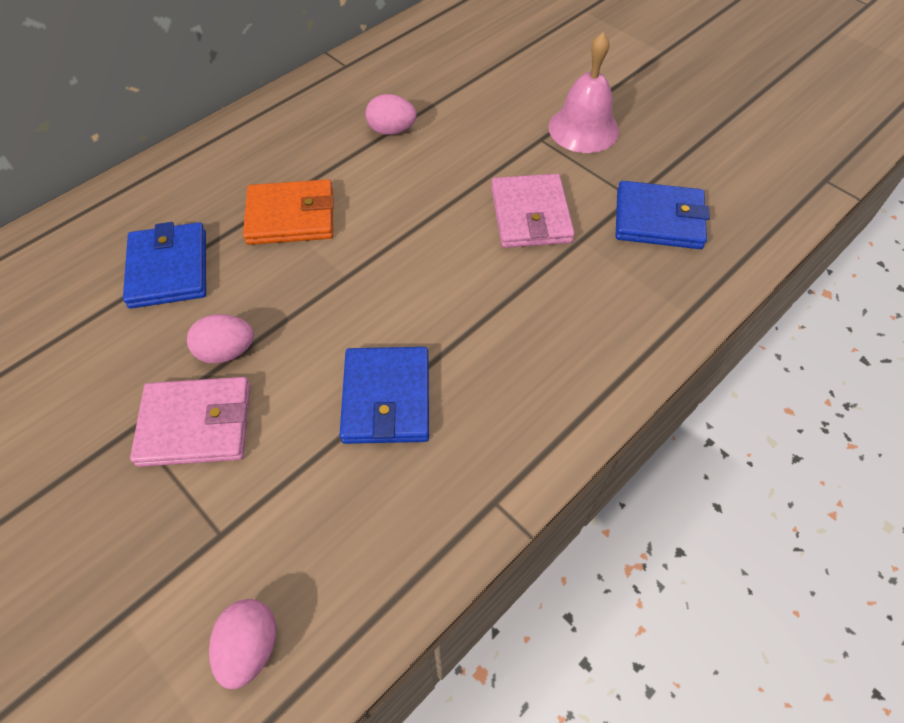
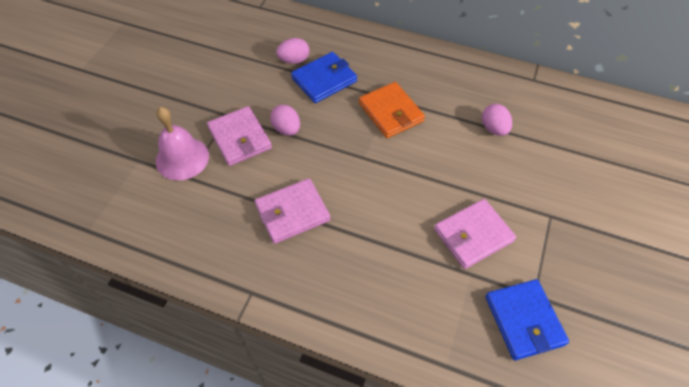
camera: 65 degrees right, 0 degrees up
(250, 647) = (139, 215): pink egg -> pink egg (294, 60)
(386, 398) = (292, 212): blue wallet -> pink wallet
(583, 129) = (582, 240): pink bell -> pink bell (182, 158)

